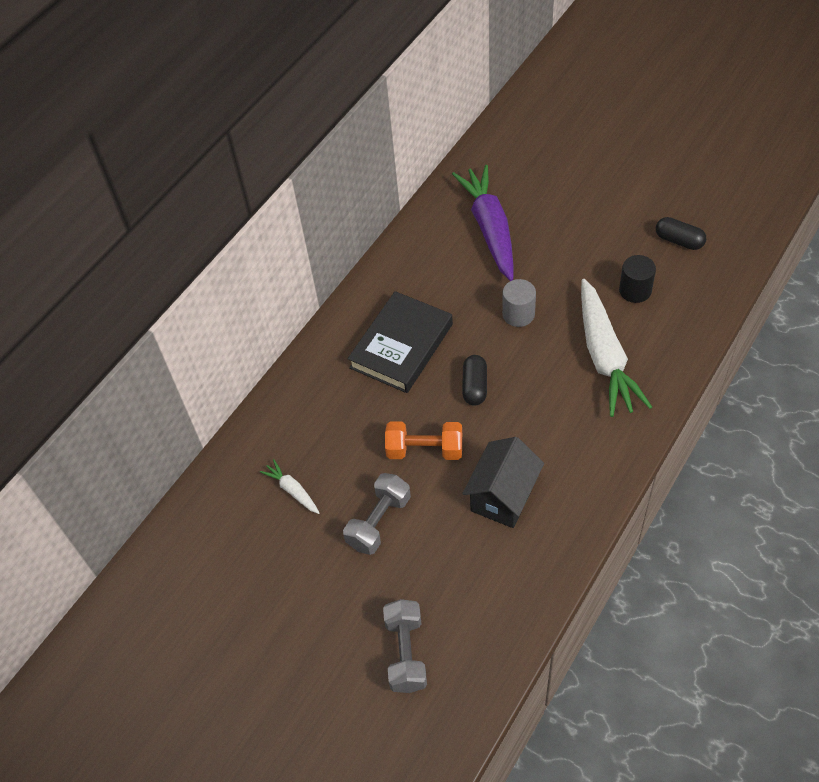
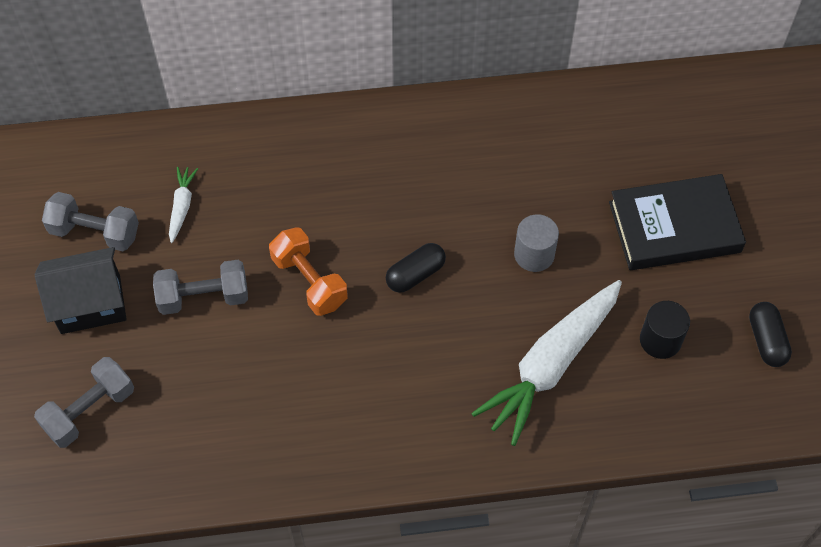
camera: 45 degrees right, 5 degrees up
(260, 560) = (95, 232): none -> grey dumbbell
(401, 346) = (408, 182): black book -> black book (674, 227)
(489, 229) = (617, 159): purple carrot -> none
(503, 496) = (312, 381): black house -> black house (90, 304)

